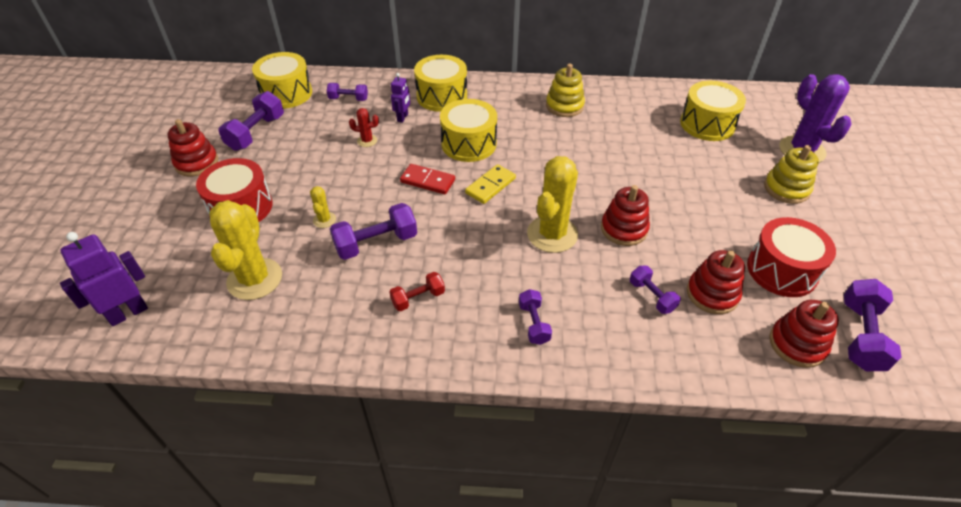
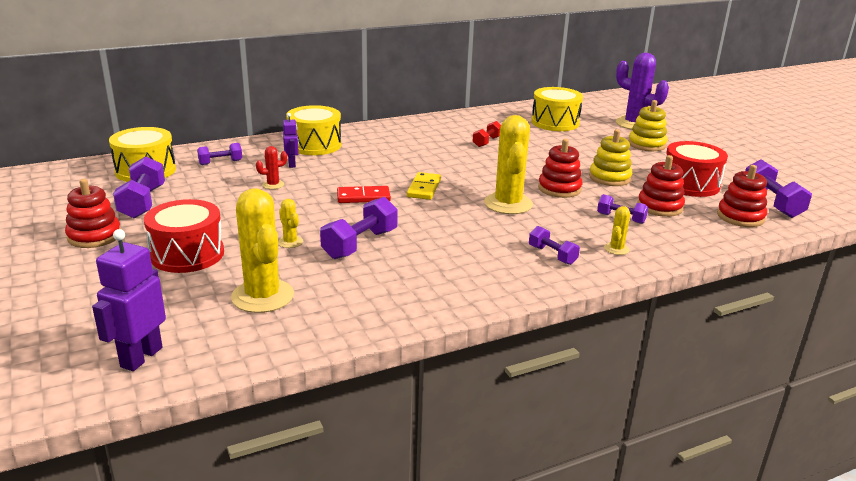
camera: 30 degrees left, 20 degrees down
(418, 298) = (439, 266): red dumbbell -> red dumbbell (487, 142)
(469, 144) = (374, 168): yellow drum -> none
(564, 106) = (432, 132): yellow stacking toy -> yellow stacking toy (609, 178)
(607, 340) = (616, 249): none -> yellow cactus

